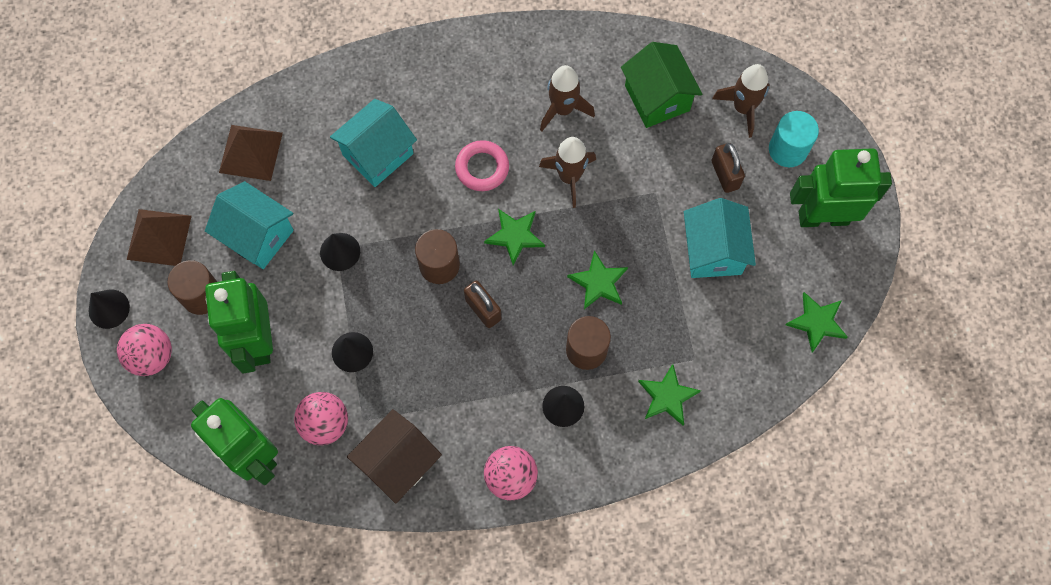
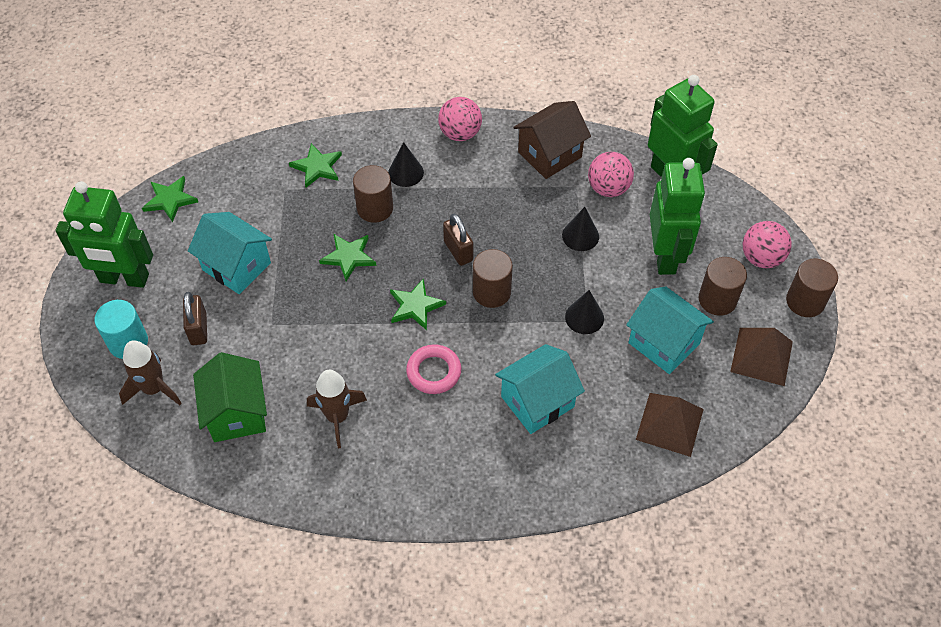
camera: 170 degrees left, 15 degrees down
(109, 308) = (805, 301): black cone -> brown cylinder
(569, 177) = (349, 350): brown rocket -> none
(713, 251) = (236, 266): turquoise house -> turquoise house turned 60 degrees counterclockwise

